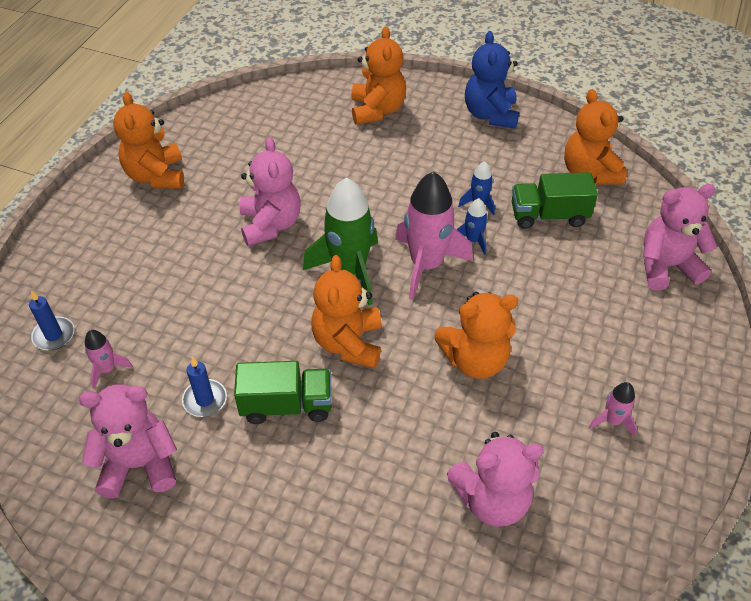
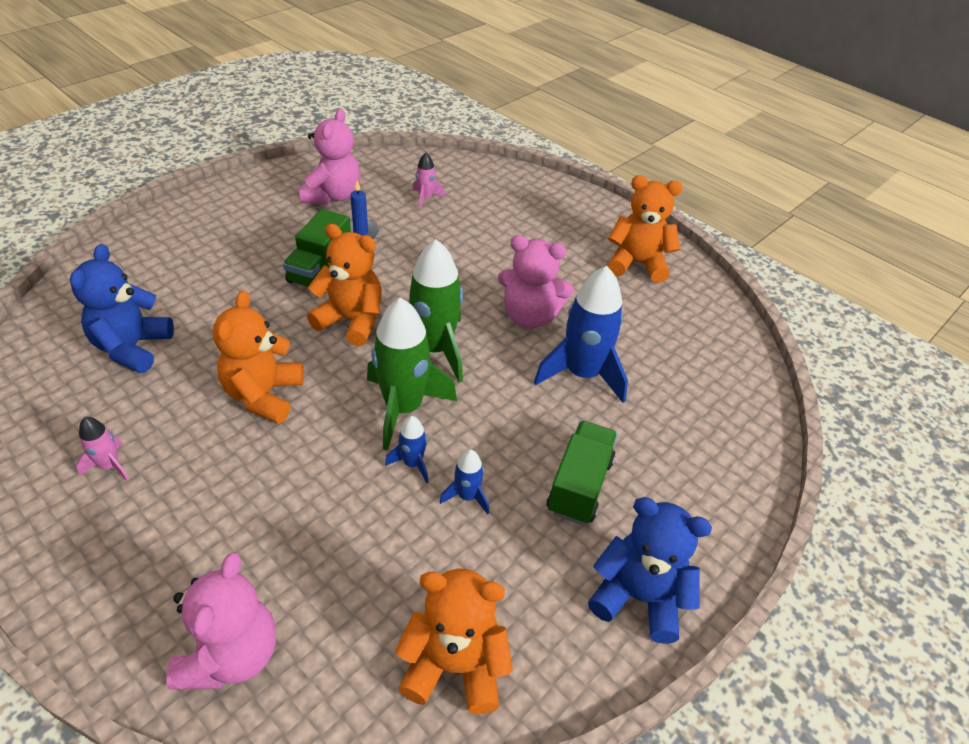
camera: 110 degrees right, 5 degrees down
(54, 335) = (476, 183): blue candle -> none
(323, 177) = (582, 374): none -> blue rocket
(377, 110) = (690, 466): orange teddy bear -> none
(426, 265) = (403, 408): pink rocket -> green rocket
(492, 499) = (132, 348): pink teddy bear -> blue teddy bear
(548, 215) = (404, 562): green truck -> green truck (579, 485)

